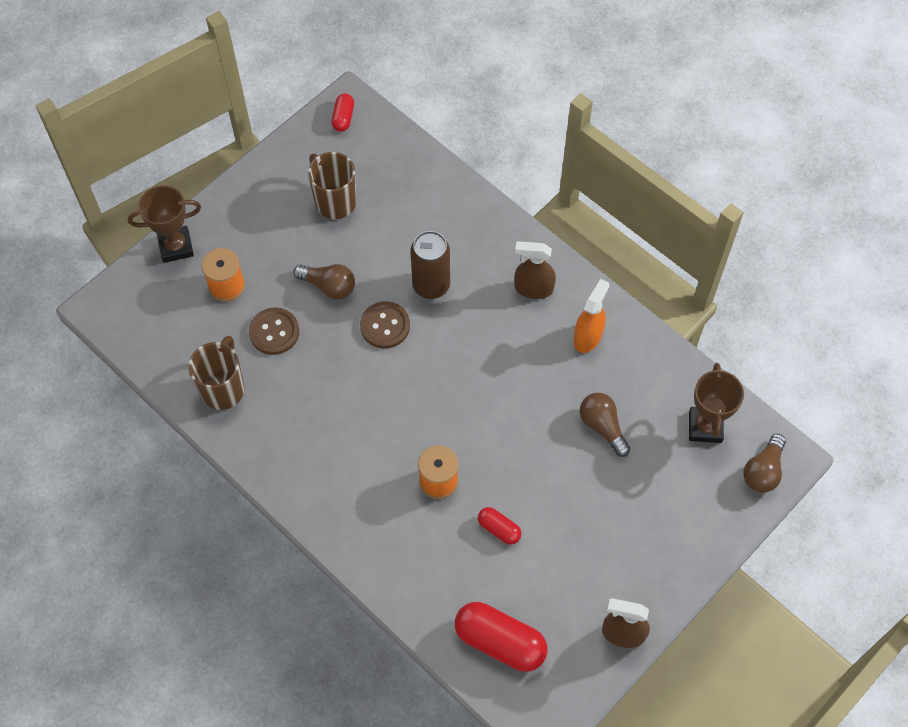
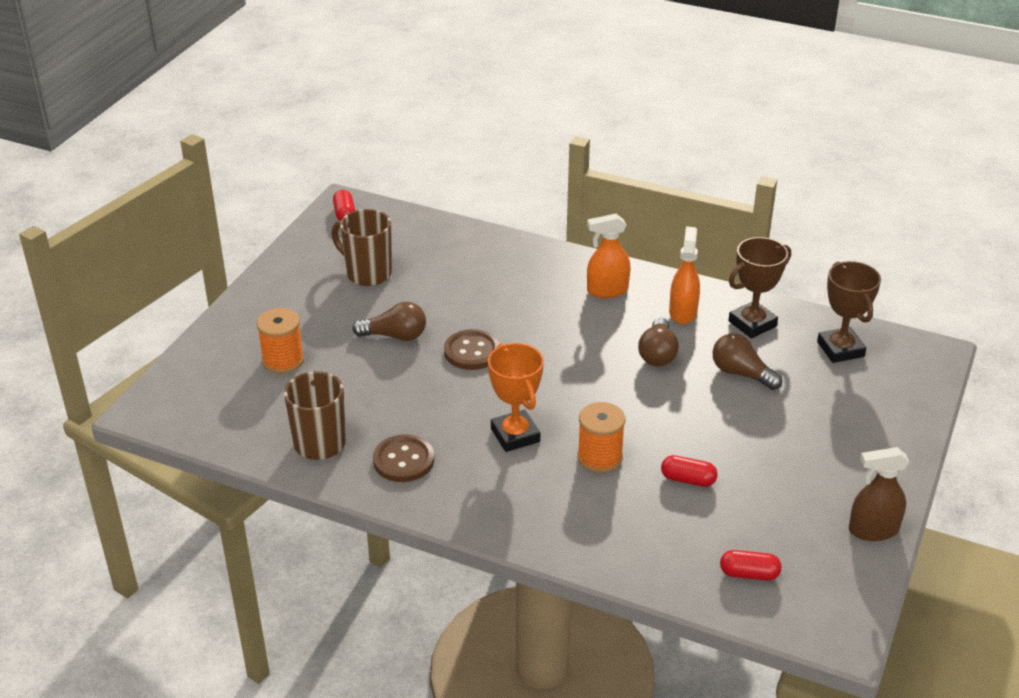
camera: 20 degrees left, 25 degrees down
(176, 247) = (211, 343): brown trophy -> brown trophy (752, 324)
(274, 332) = (354, 384): brown button -> brown button (403, 460)
(381, 433) = (515, 435): none -> orange trophy
(431, 285) = (502, 311): brown can -> none
(500, 642) = (749, 574): red capsule -> red capsule, size x0.52
(533, 288) = (607, 290): brown spray bottle -> orange spray bottle
(763, 471) = (918, 367): brown light bulb -> brown light bulb (657, 354)

